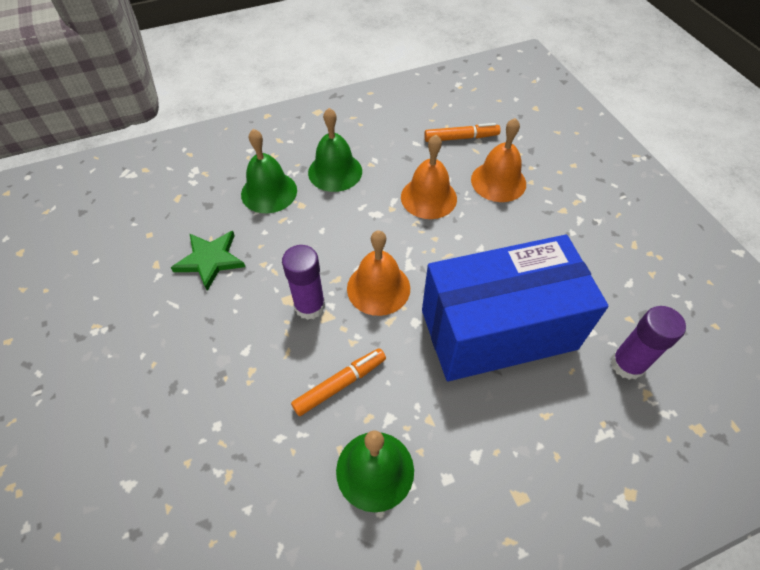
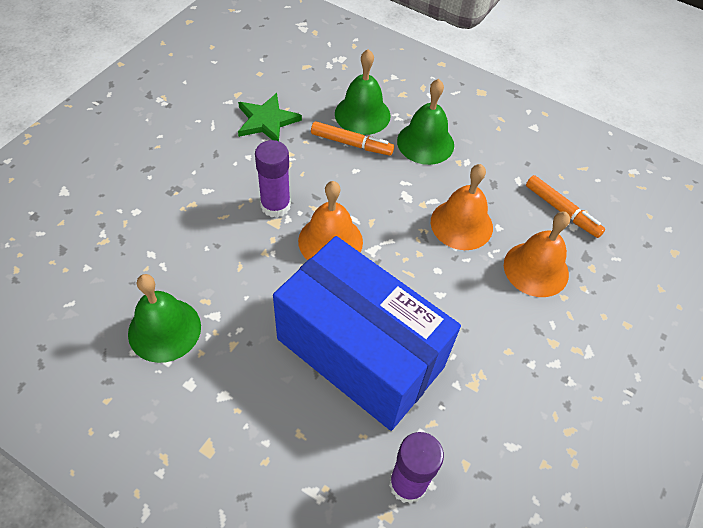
camera: 50 degrees right, 0 degrees up
(340, 384) = (221, 266): orange marker -> orange marker (351, 144)

